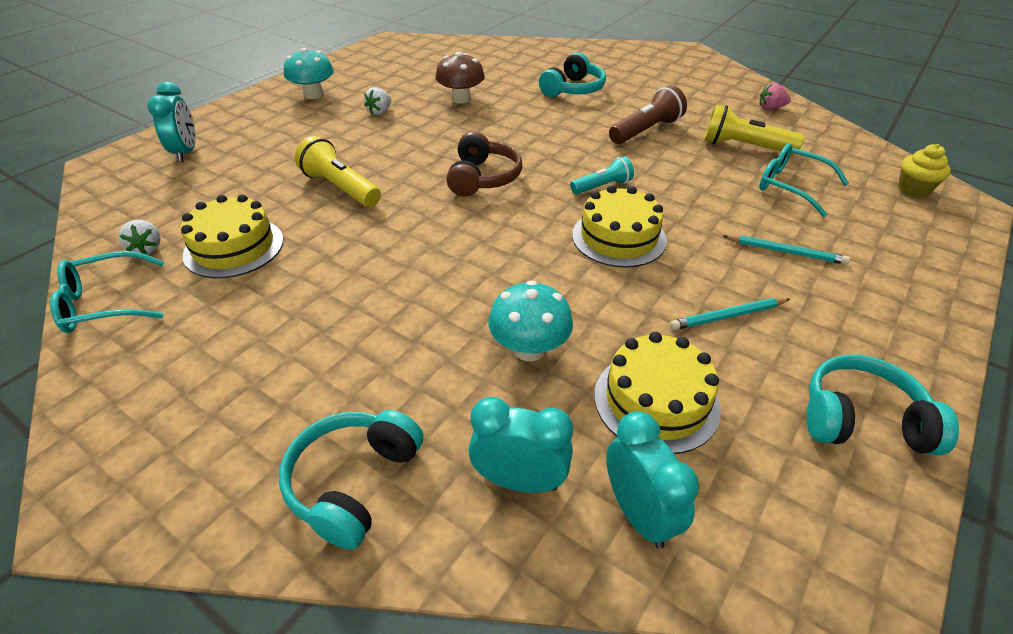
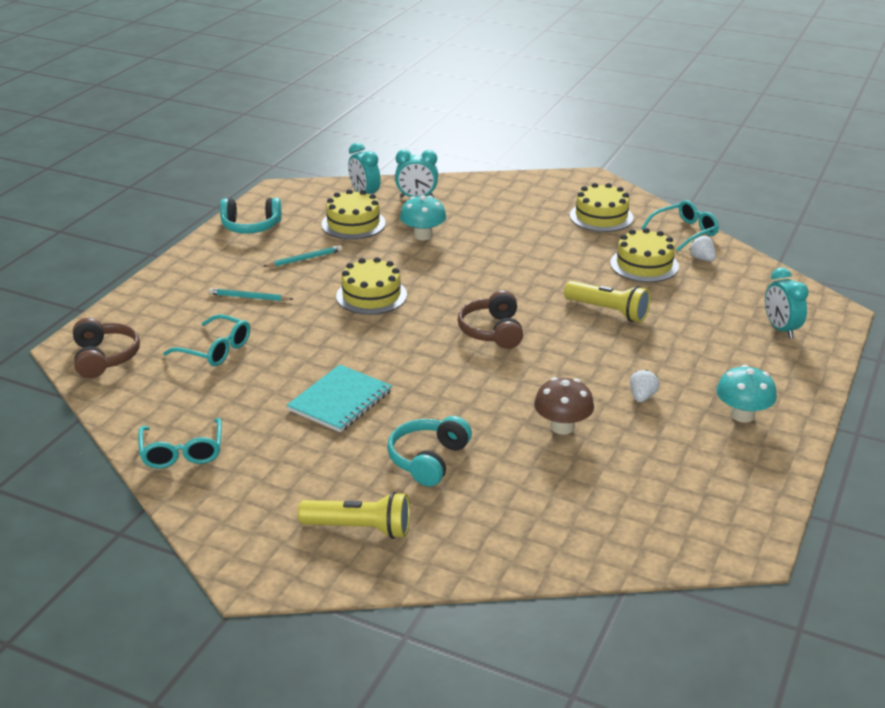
camera: 170 degrees right, 10 degrees down
(196, 360) = (601, 217): none -> yellow cake
(354, 483) = (488, 191): turquoise headphones -> none
(602, 186) = (385, 334): turquoise flashlight -> none
(646, 131) = (340, 400): brown flashlight -> turquoise notebook
(744, 147) = (240, 389): yellow flashlight -> yellow flashlight (360, 528)
(770, 108) = (182, 452): pink strawberry -> turquoise glasses
(913, 189) = (104, 358): yellow cupcake -> brown headphones

